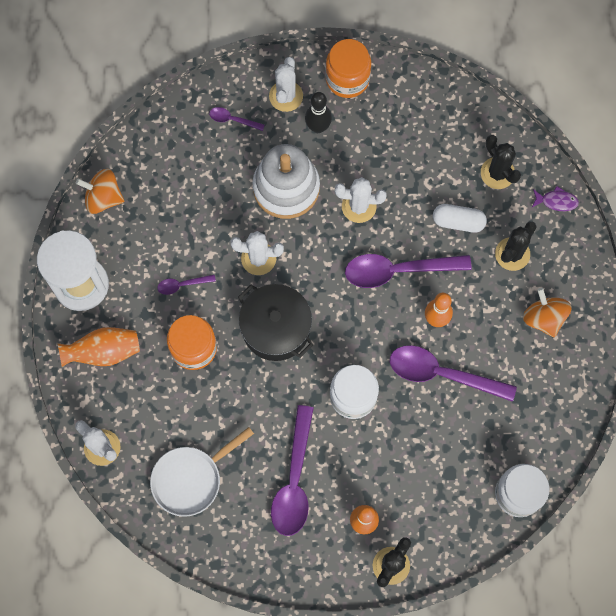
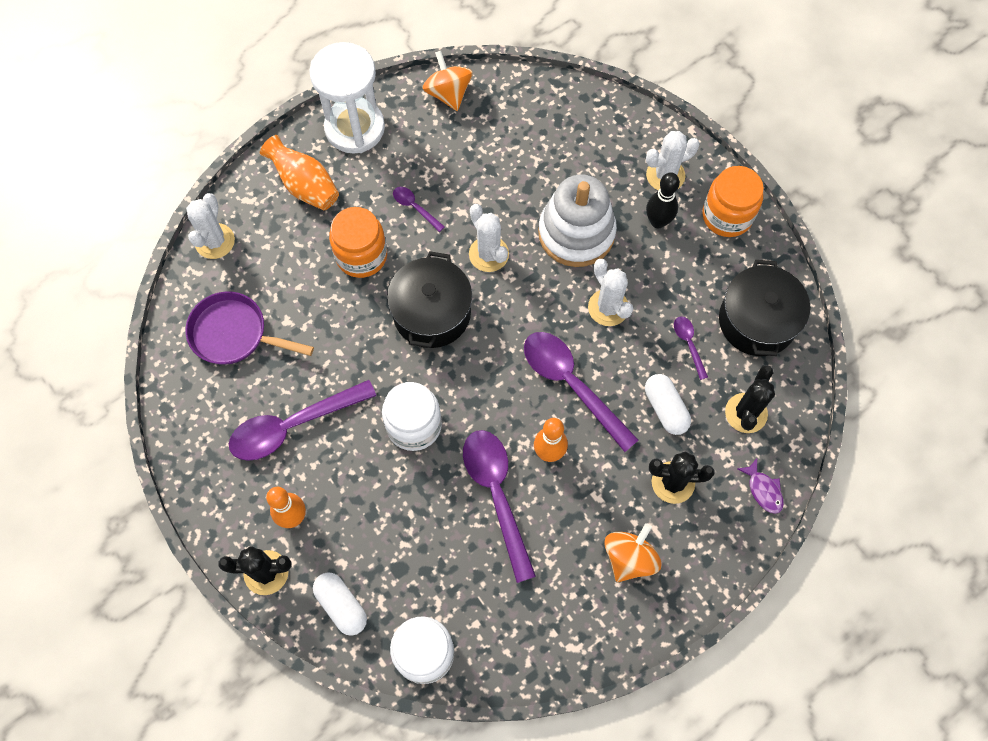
camera: 55 degrees right, 5 degrees down
(191, 479) = (234, 334): white pan -> purple pan
(232, 120) = (605, 147): purple spoon -> purple spoon (688, 344)
(438, 117) = (757, 321): none -> black pot
(449, 528) = (341, 605): none -> white capsule

